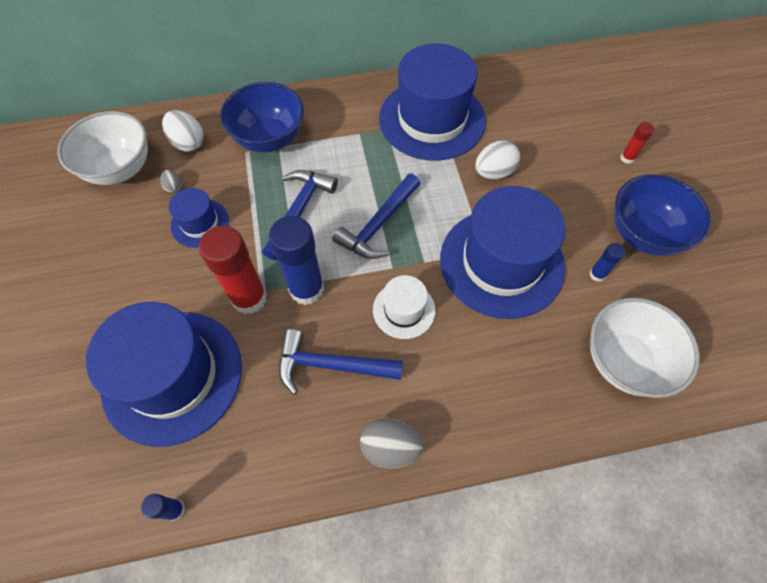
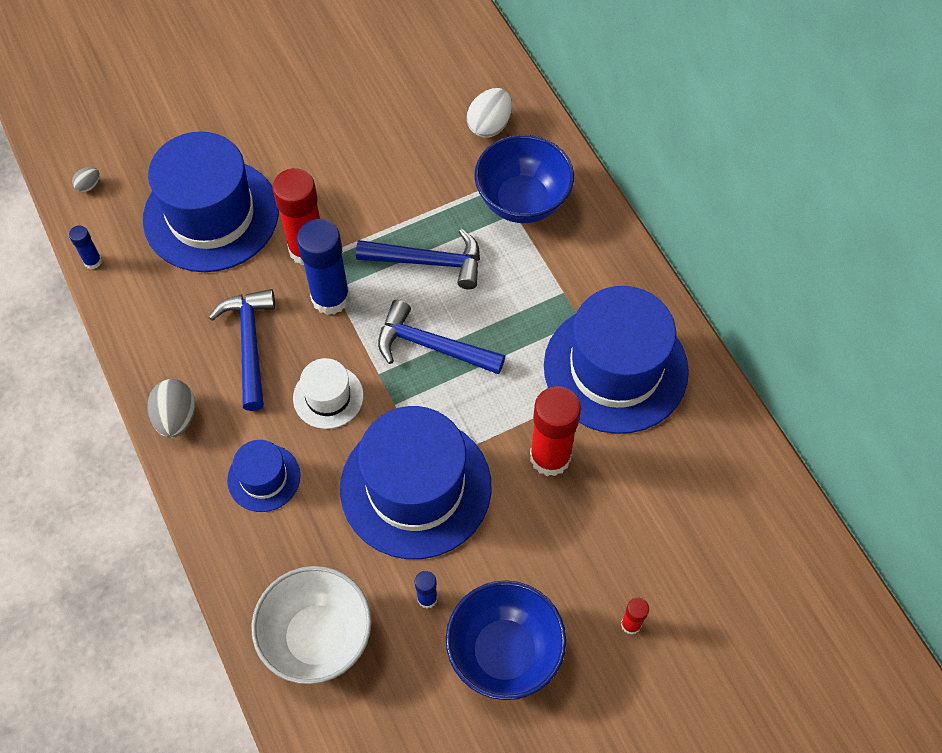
camera: 75 degrees right, 0 degrees up
(120, 169) = (433, 79): white bowl -> none
(174, 187) = (424, 135): grey egg -> grey egg (89, 185)
(200, 223) = (385, 175): blue hat -> blue hat (264, 478)
(494, 172) = (550, 457): white egg -> red glue stick

